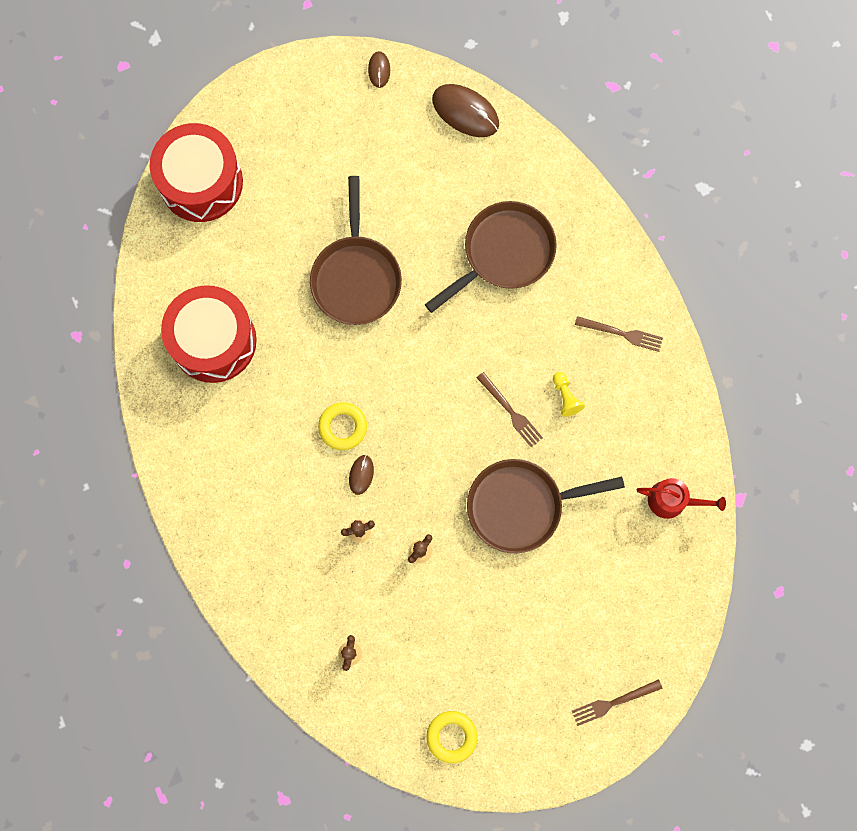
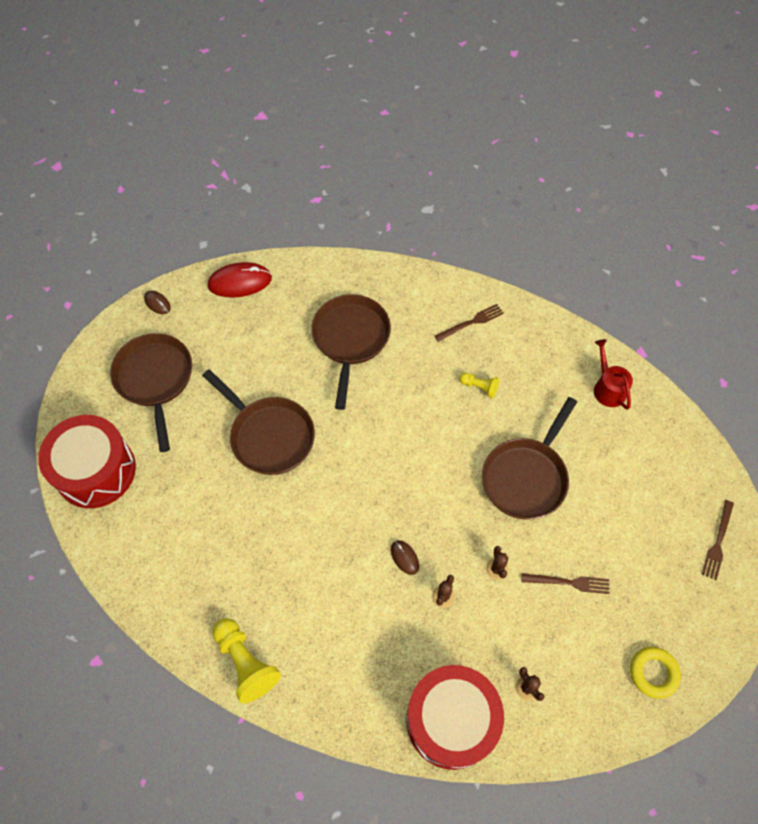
camera: 45 degrees left, 15 degrees down
(174, 438) = (246, 663): none -> yellow pawn
(213, 341) = (208, 567): red drum -> red drum (451, 720)
(313, 143) = (155, 380): none -> brown pan
(343, 427) = (359, 538): yellow ring -> none
(465, 112) = (240, 282): brown mouse -> red mouse
(510, 411) = (456, 426): brown fork -> brown fork (569, 583)
(672, 500) = (608, 388): red watering can -> red watering can turned 75 degrees counterclockwise

